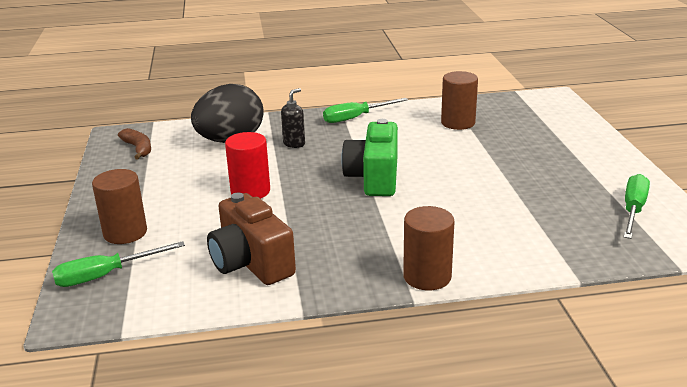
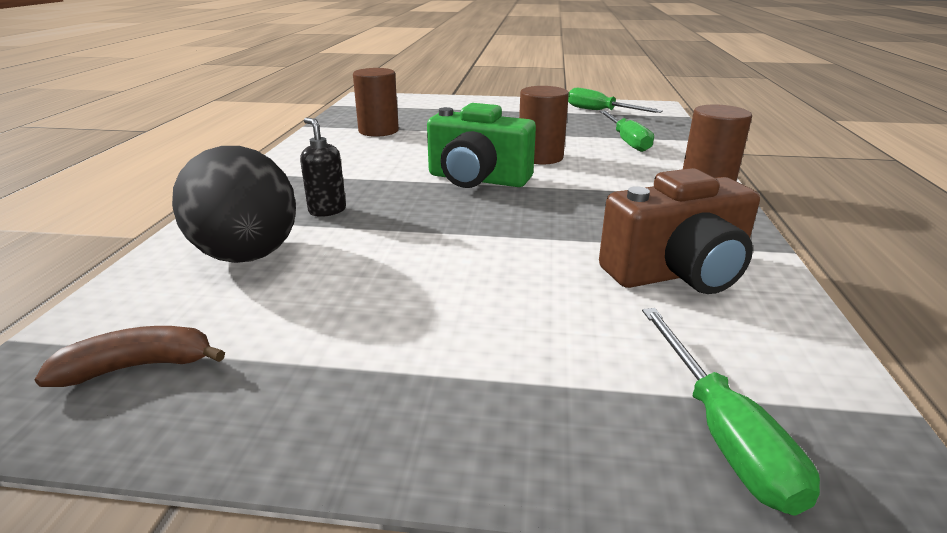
camera: 75 degrees left, 0 degrees up
(125, 233) = (548, 399): brown cylinder -> brown cylinder (540, 157)
(250, 191) = (457, 255): red cylinder -> none
(356, 118) = (295, 168): green screwdriver -> green screwdriver (626, 141)

